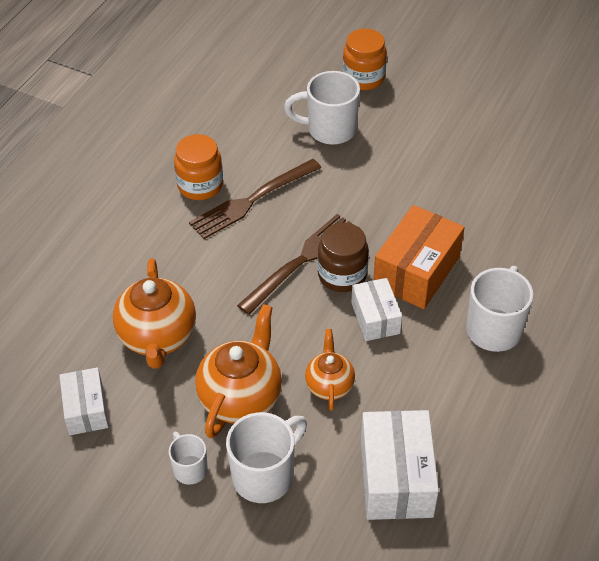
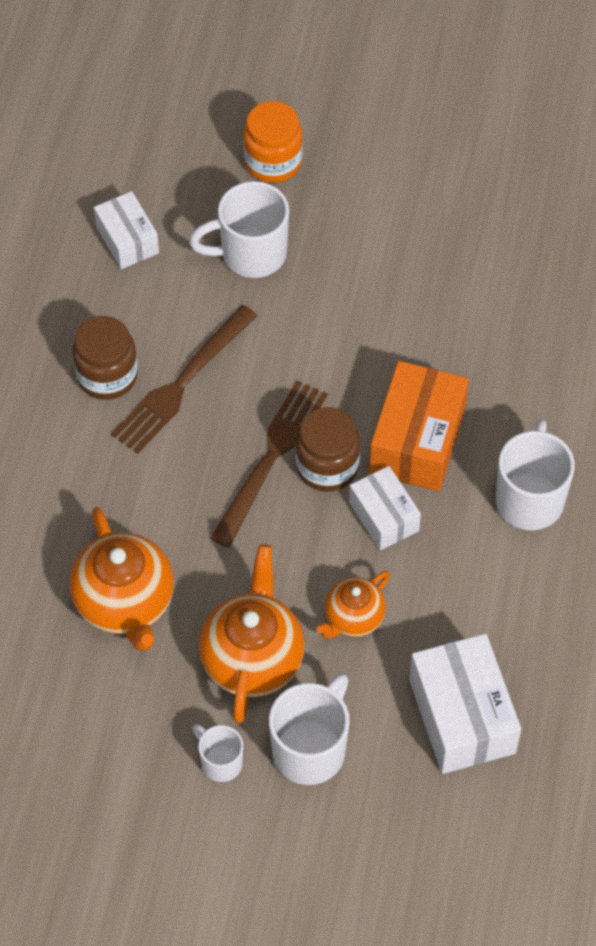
camera: 15 degrees left, 10 degrees up
(86, 409) = (71, 717): white box -> white box (127, 240)
(200, 185) = (107, 375): orange jar -> brown jar
(329, 385) = (353, 618): orange teapot -> orange teapot turned 120 degrees counterclockwise

